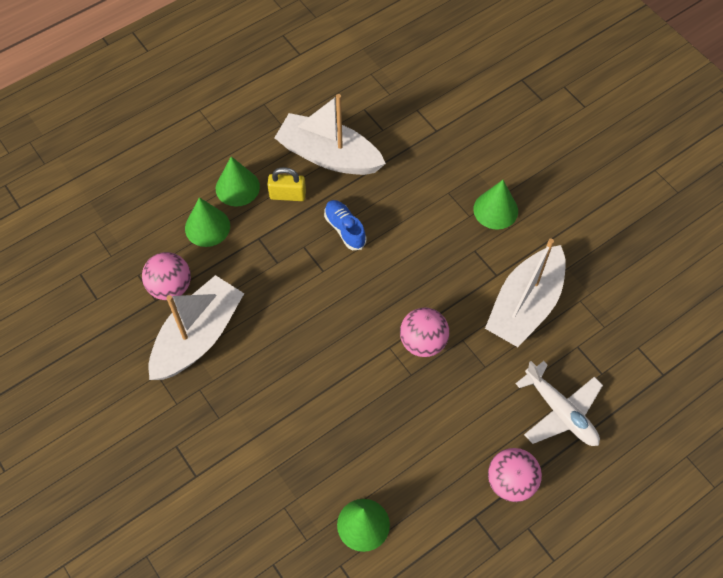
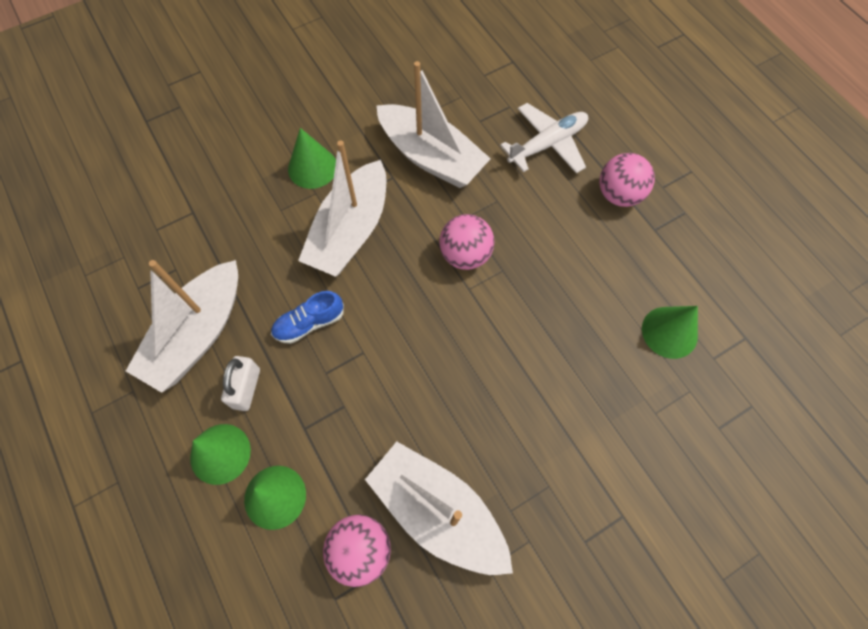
camera: 85 degrees left, 5 degrees up
(287, 195) = (246, 388): yellow padlock -> white padlock
(434, 248) = (350, 231): none -> white boat

